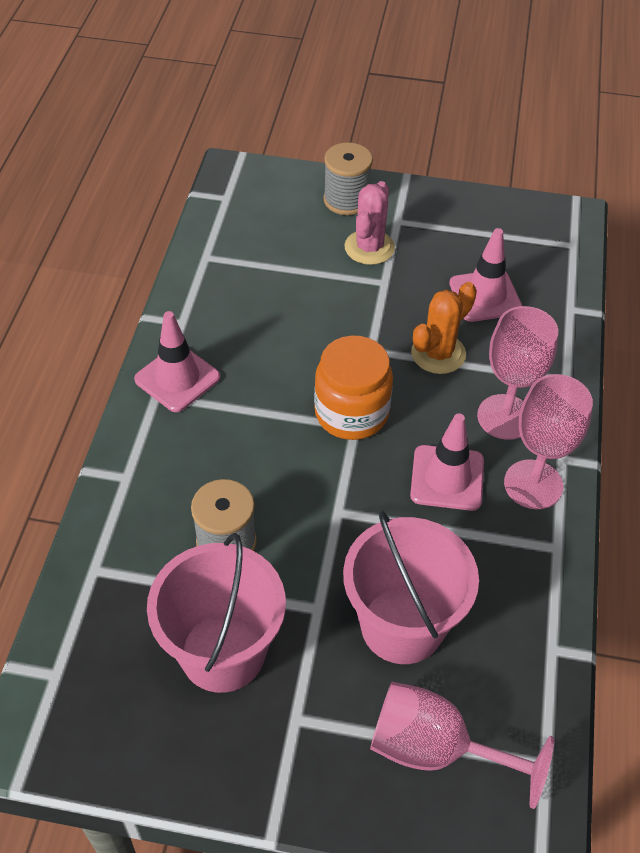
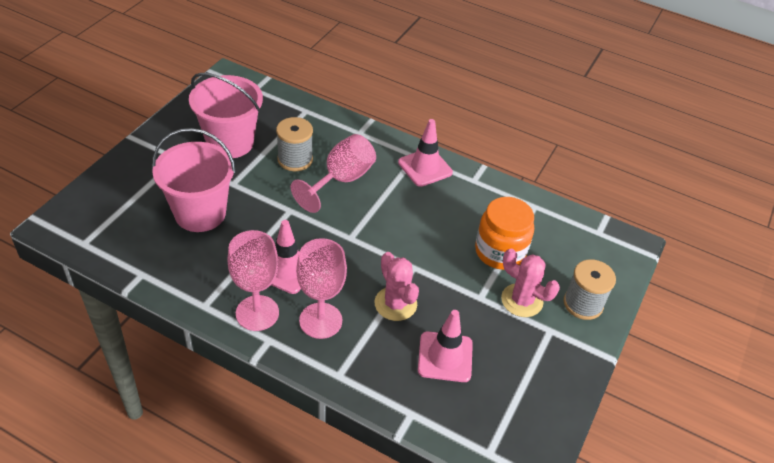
camera: 105 degrees right, 5 degrees down
(351, 413) = (362, 239): orange jar -> orange jar (500, 252)
(435, 749) = (124, 203): pink goblet -> pink goblet (341, 180)
(438, 353) = (395, 304): orange cactus -> pink cactus

